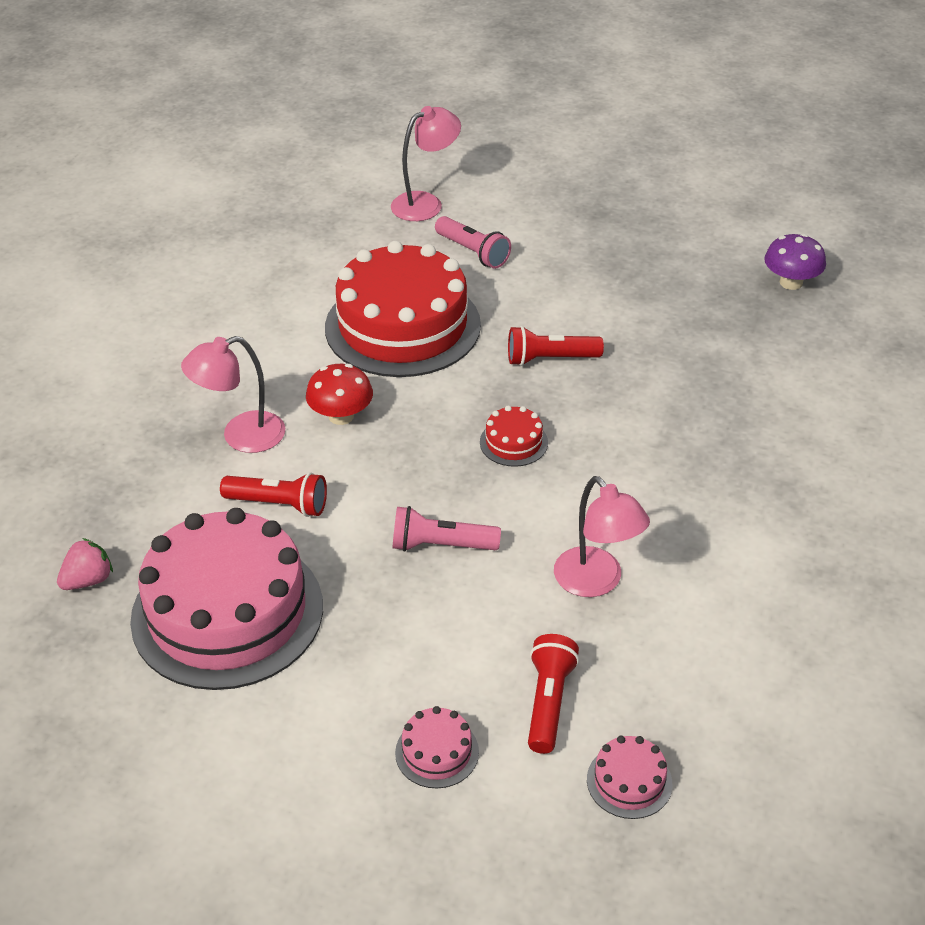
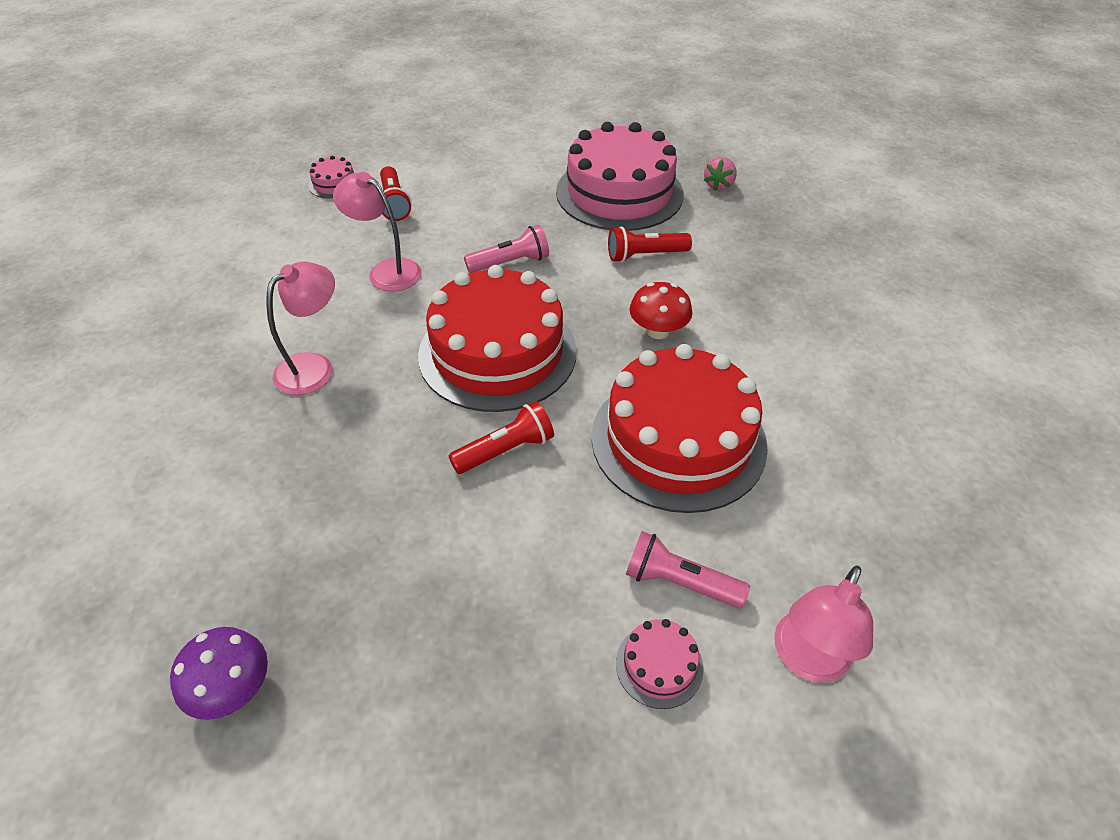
camera: 155 degrees right, 5 degrees up
(241, 436) = (719, 291): pink lamp -> pink lamp (314, 367)
(437, 752) = (449, 169): pink cake -> pink cake (659, 665)
(513, 442) = (497, 353): red cake -> red cake, size x2.49

